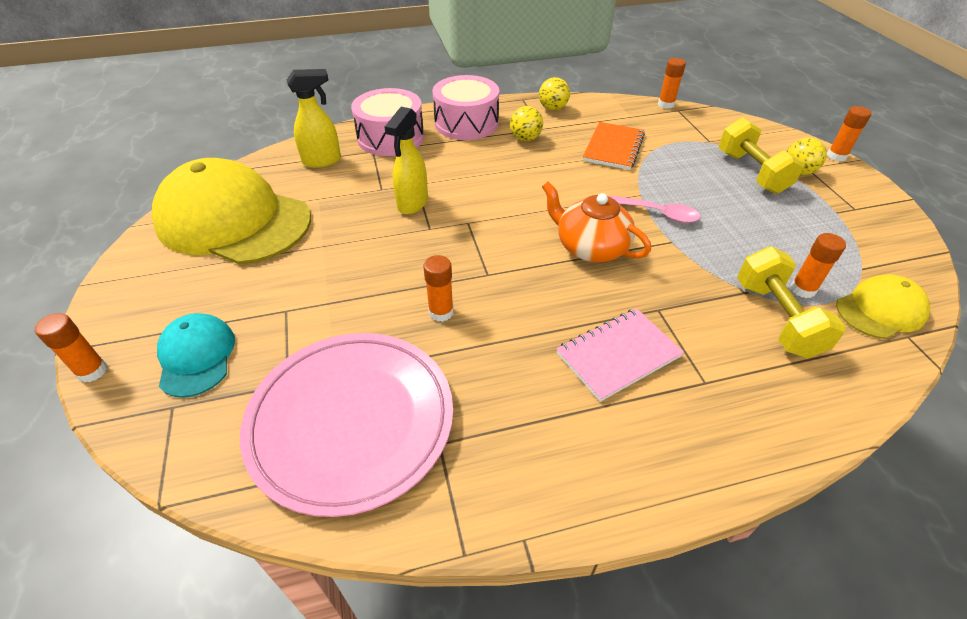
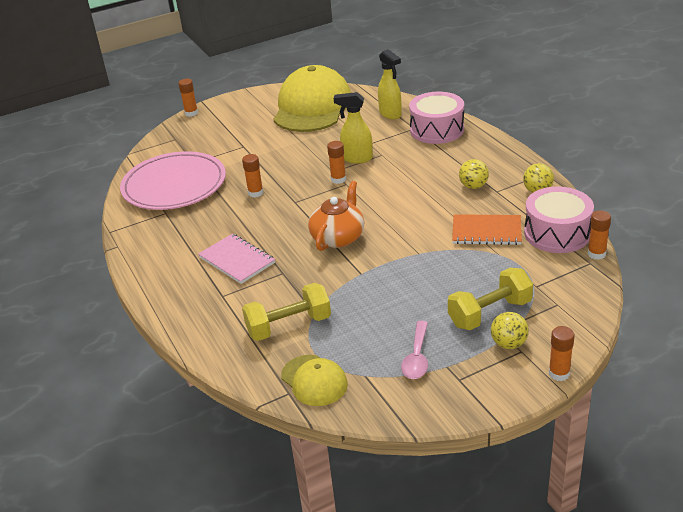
camera: 80 degrees right, 10 degrees down
(196, 357) = (205, 134): turquoise cap -> none
(466, 123) = (481, 155): pink drum -> pink drum (557, 233)
(658, 213) = (395, 264): pink spoon -> pink spoon (417, 357)
(803, 289) = (326, 340): orange glue stick -> orange glue stick (338, 179)

